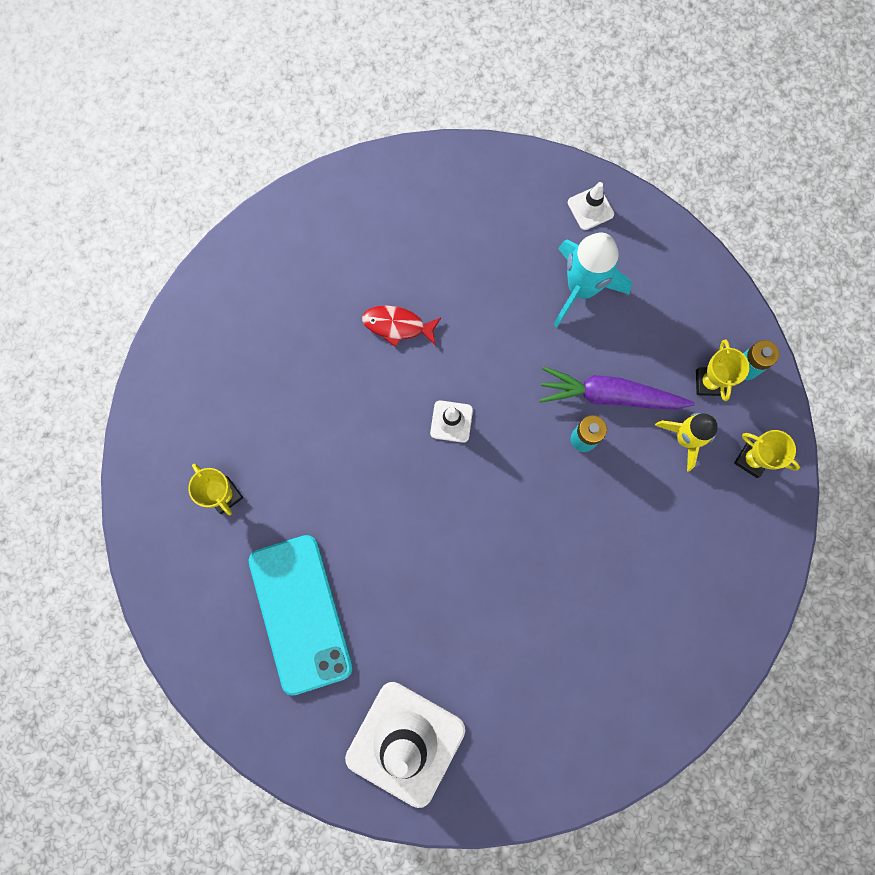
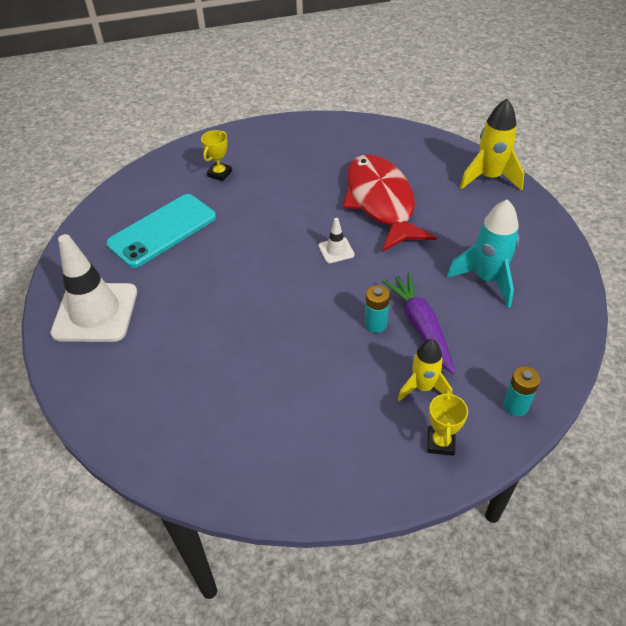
camera: 65 degrees right, 30 degrees down
(397, 325) = (381, 202): red fish -> red fish, size x2.42
(425, 177) = (489, 178): none -> yellow rocket
(590, 208) = (550, 261): white traffic cone -> none
(709, 382) = (482, 385): yellow trophy -> none

